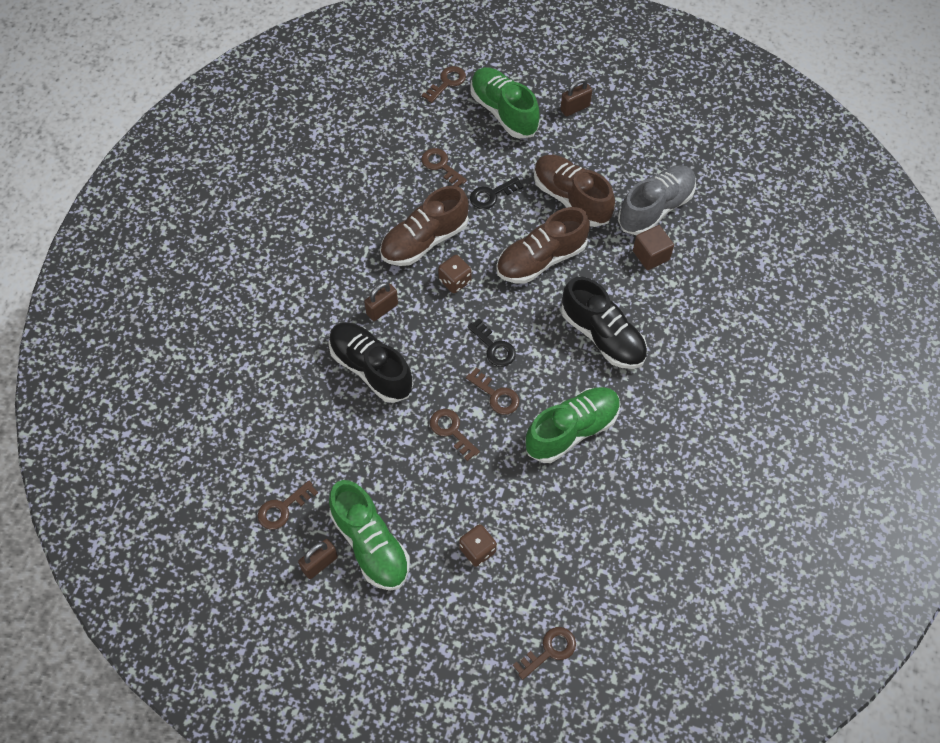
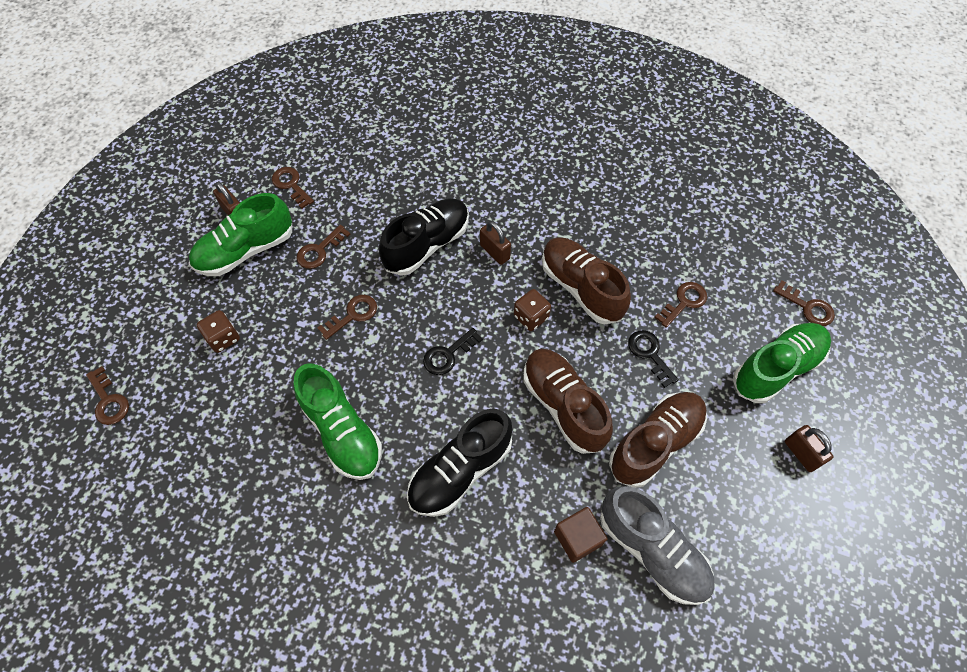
camera: 90 degrees right, 0 degrees up
(496, 395) = (390, 356): brown key -> brown key (319, 250)

